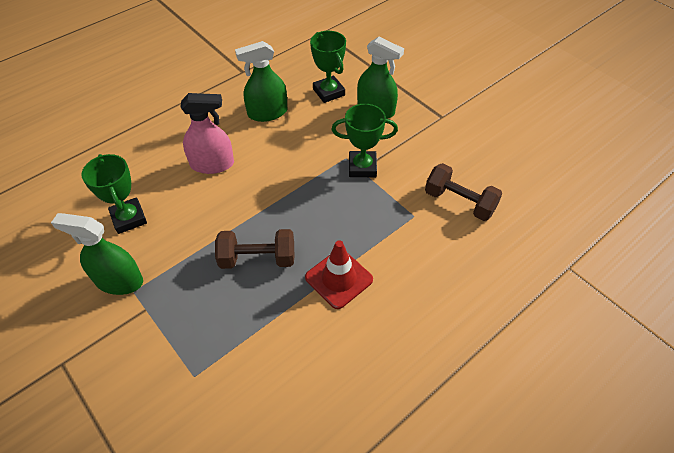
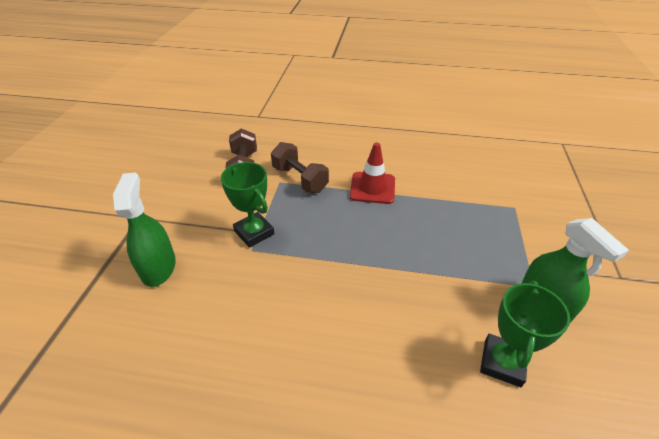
camera: 130 degrees left, 10 degrees down
(212, 164) = (363, 351): pink spray bottle -> none
(257, 259) = (411, 235): brown dumbbell -> brown dumbbell (300, 179)
(267, 113) = (235, 365): green spray bottle -> none
(328, 92) = (150, 328): green trophy -> none

